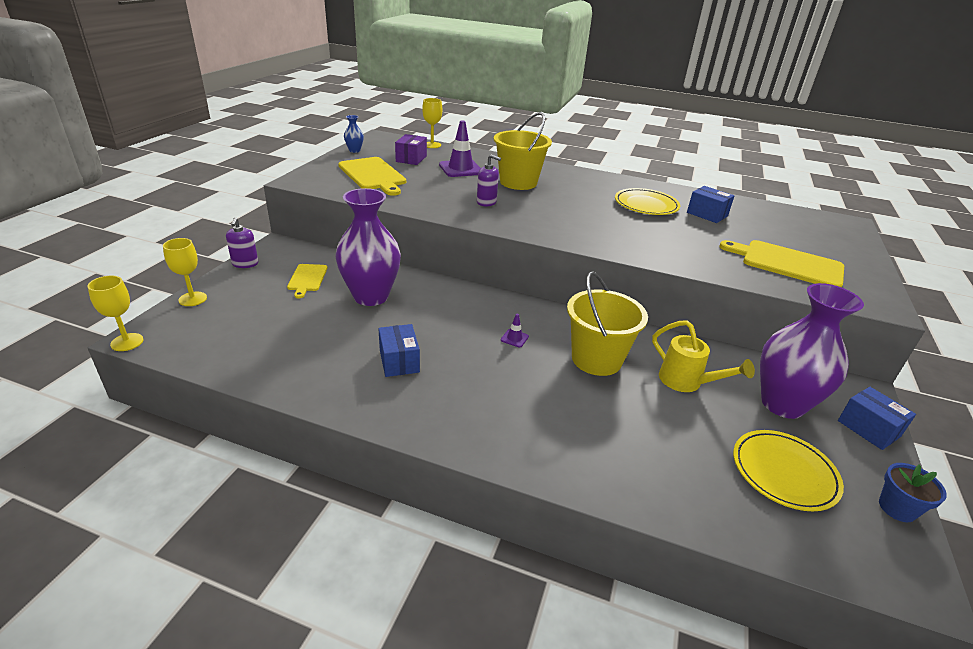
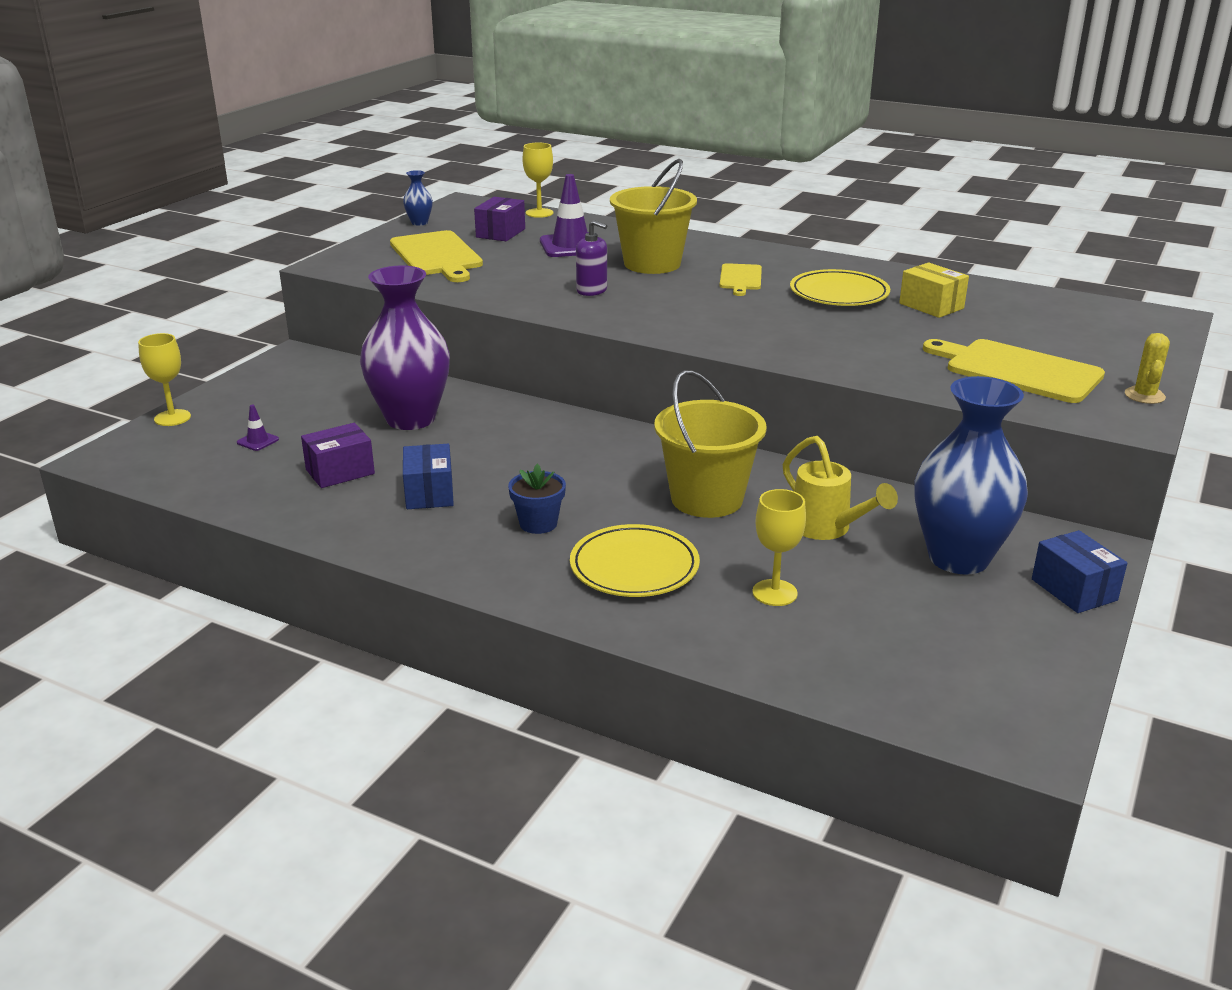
camera: 10 degrees right, 5 degrees down
(127, 342) = (87, 463): yellow goblet -> yellow goblet (774, 593)
(245, 264) = (247, 377): purple soap dispenser -> none
(307, 279) = (327, 397): yellow cutting board -> yellow cutting board (740, 278)
(328, 344) = (340, 472): none -> purple box
(514, 338) = (598, 472): purple traffic cone -> purple traffic cone (258, 441)
(707, 214) = (931, 306): blue box -> yellow box
(782, 404) = (958, 558): purple vase -> blue vase
(784, 472) = (914, 630): yellow plate -> yellow plate (634, 567)
(876, 282) = (1144, 395): none -> yellow cactus
(897, 508) = (1055, 673): blue flower pot -> blue flower pot (538, 523)

